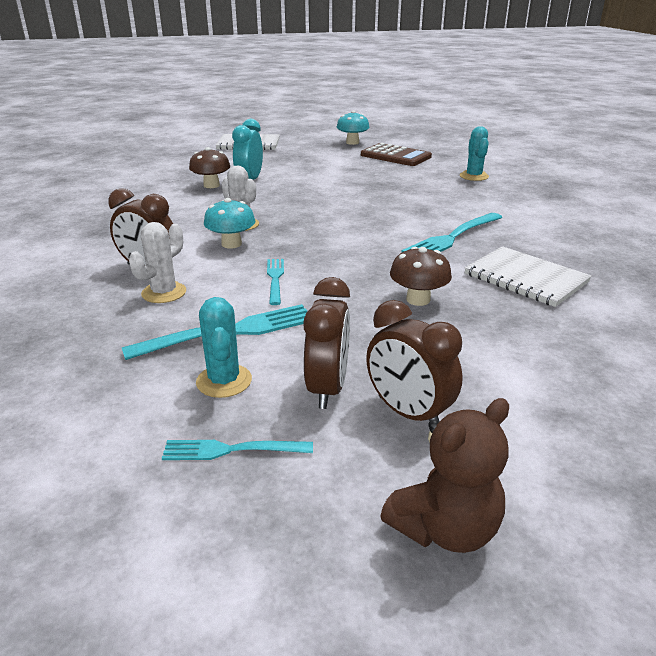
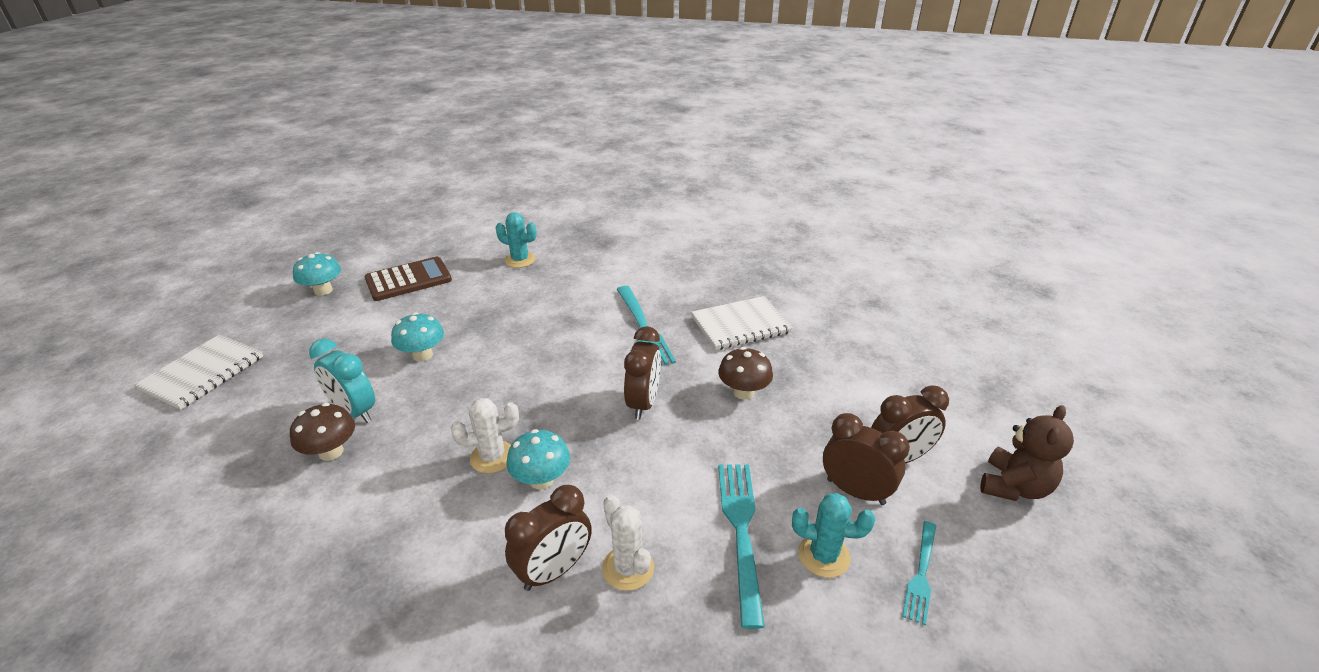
camera: 65 degrees left, 5 degrees up
(275, 279) = (651, 468): turquoise fork -> none
(321, 181) = (422, 355): none -> turquoise mushroom
(351, 259) = (643, 403): none -> brown clock
(445, 528) = (1014, 487): brown teddy bear -> brown teddy bear turned 45 degrees clockwise

